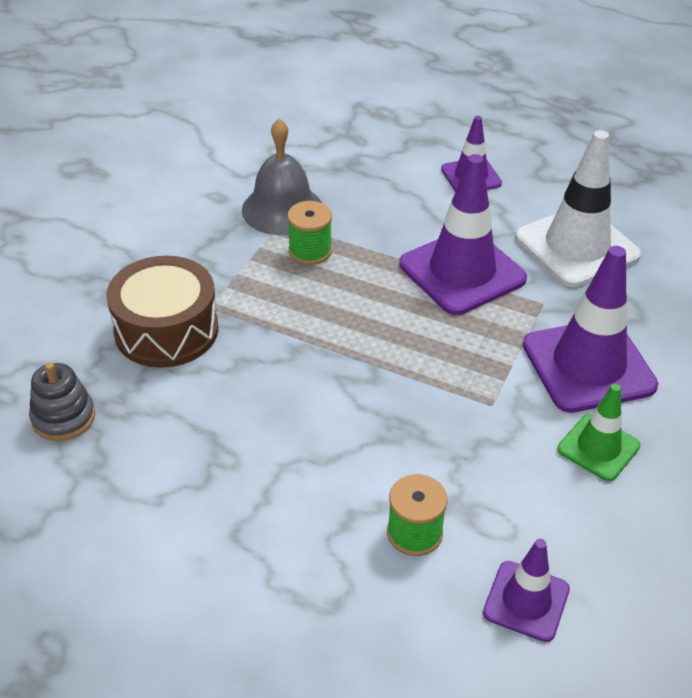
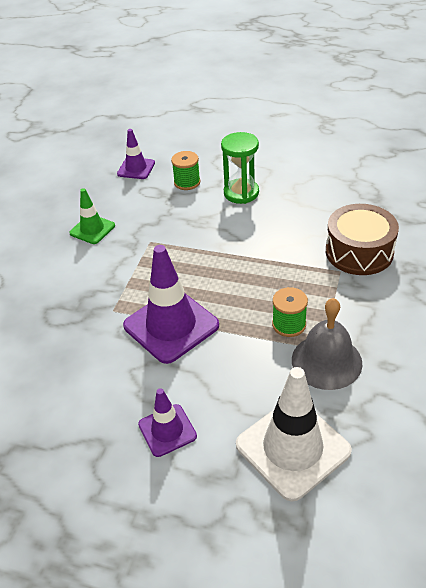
camera: 175 degrees right, 0 degrees up
(63, 417) = (384, 199): grey stacking toy -> none
(311, 482) = (241, 193): none -> green hourglass
(577, 246) = (80, 363): white traffic cone -> white traffic cone (292, 448)
(588, 365) = (89, 272): purple traffic cone -> none

